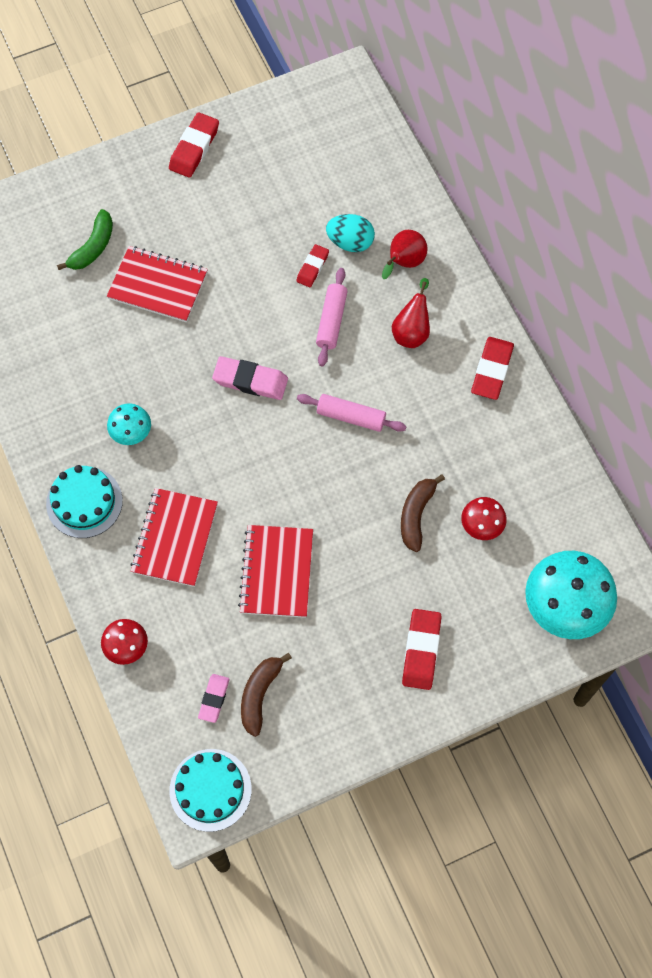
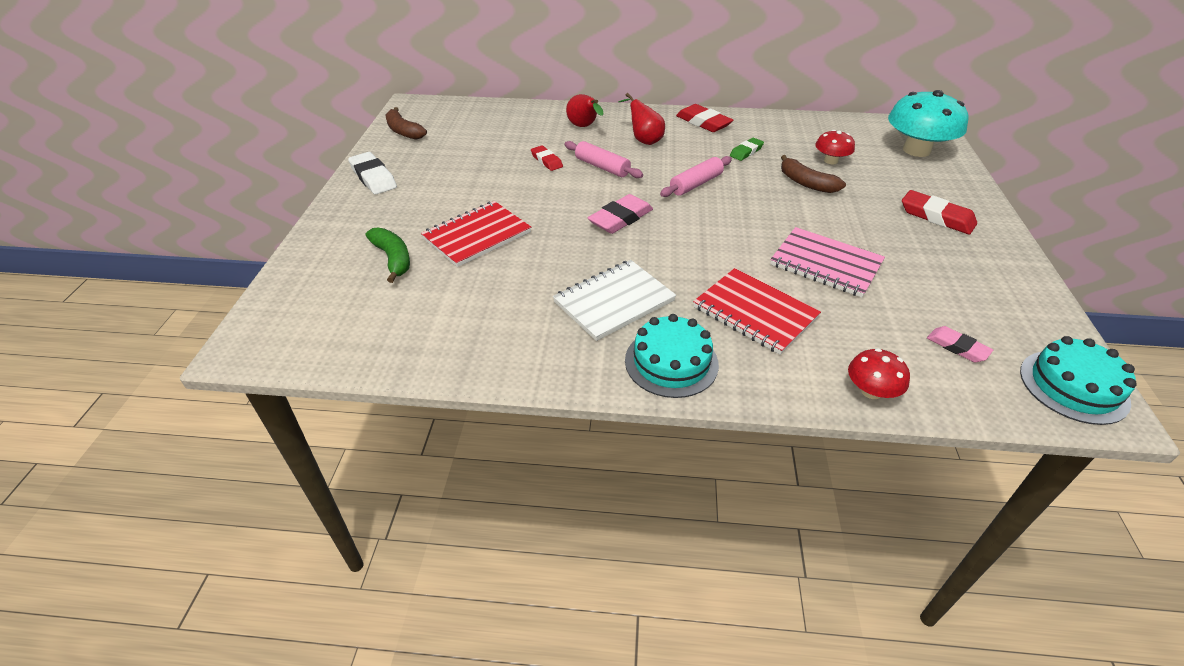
camera: 60 degrees left, 25 degrees down
(131, 432) = (614, 301): turquoise mushroom -> white notebook
(194, 148) = (373, 177): red eraser -> white eraser
(260, 695) = (959, 315): brown banana -> brown banana (403, 131)
(276, 572) = (825, 264): red notebook -> pink notebook
(350, 242) = (543, 140): turquoise egg -> none
(449, 437) = (746, 152): none -> green eraser

